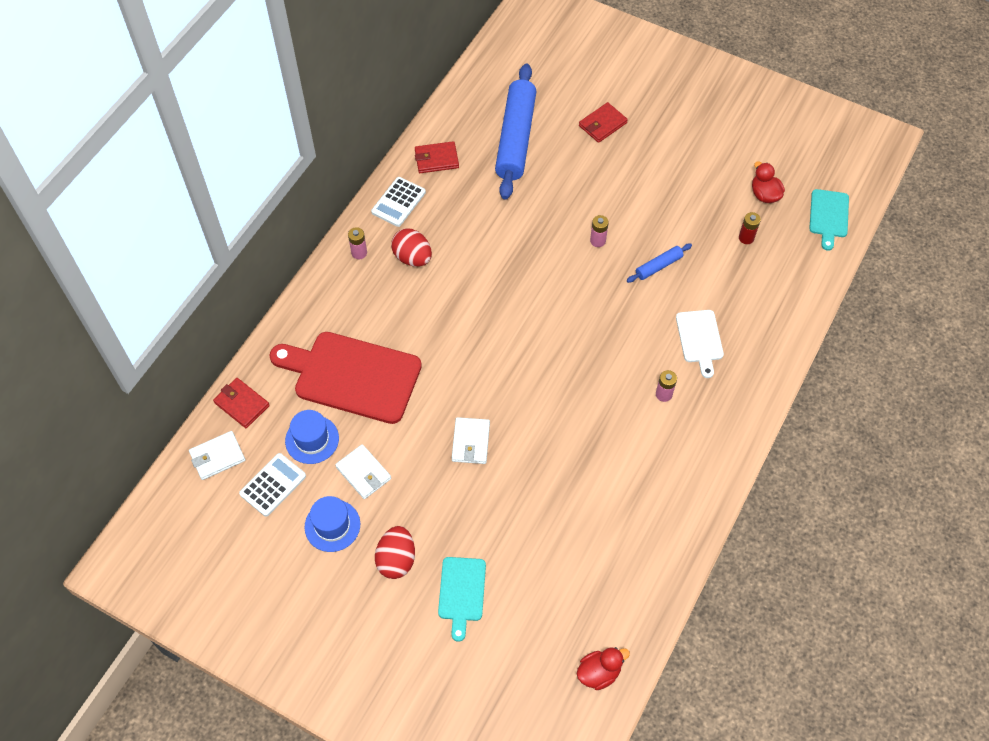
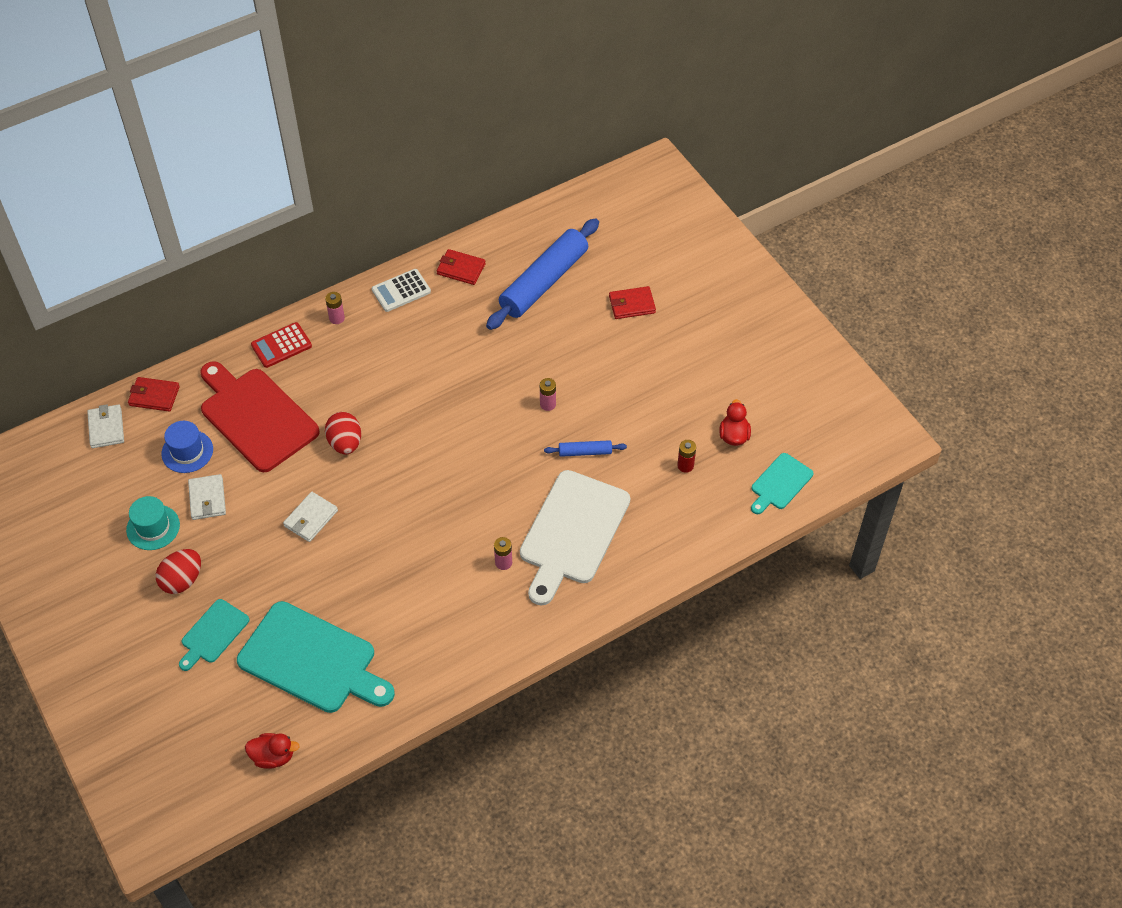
camera: 30 degrees right, 5 degrees down
(217, 457) = (106, 428): white wallet -> white wallet turned 75 degrees clockwise
(242, 404) = (154, 396): red wallet -> red wallet turned 60 degrees counterclockwise
(273, 485) = (131, 472): white calculator -> none
(327, 301) = (281, 345): none -> red calculator
(332, 525) = (153, 527): blue hat -> turquoise hat
(412, 258) = (378, 343): red egg -> red egg (345, 443)
(567, 567) = (312, 660): none -> turquoise cutting board
(700, 339) = (572, 532): white cutting board -> white cutting board, size x1.94

